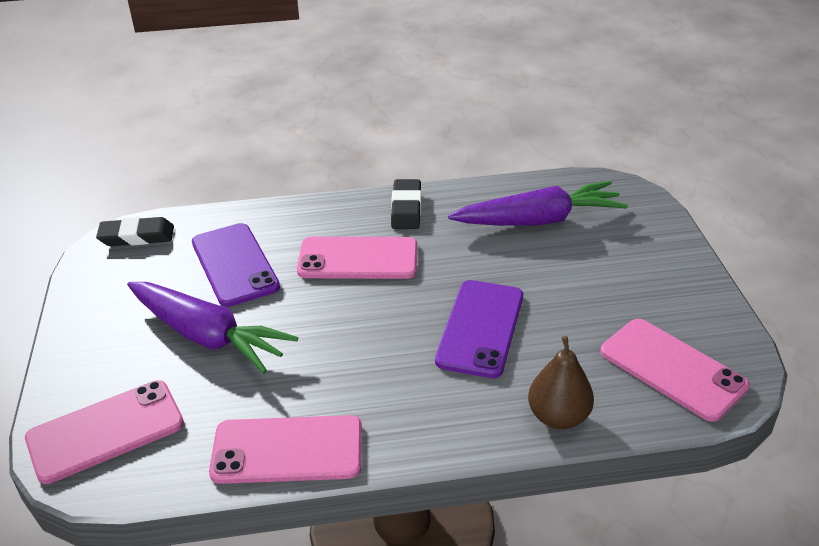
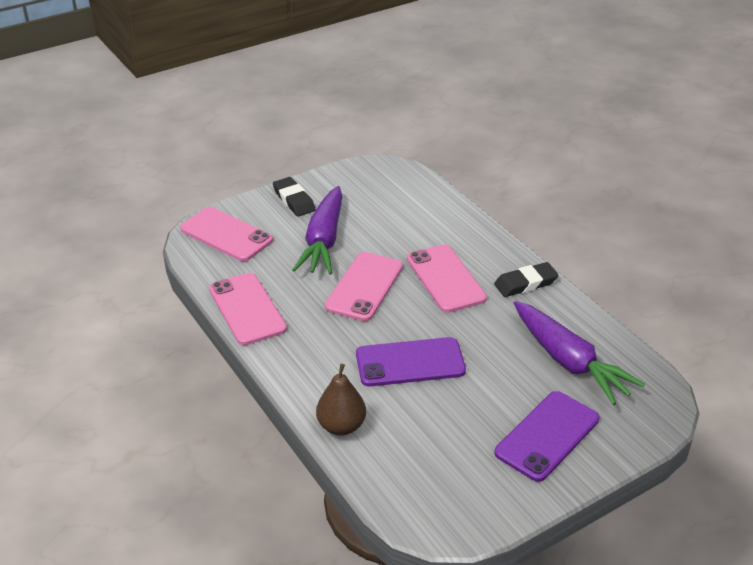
camera: 65 degrees right, 0 degrees up
(137, 236) = (398, 174): black eraser -> black eraser (294, 200)
(234, 265) = (399, 225): purple phone -> purple phone (547, 436)
(672, 369) = (430, 482): pink phone -> pink phone (364, 287)

